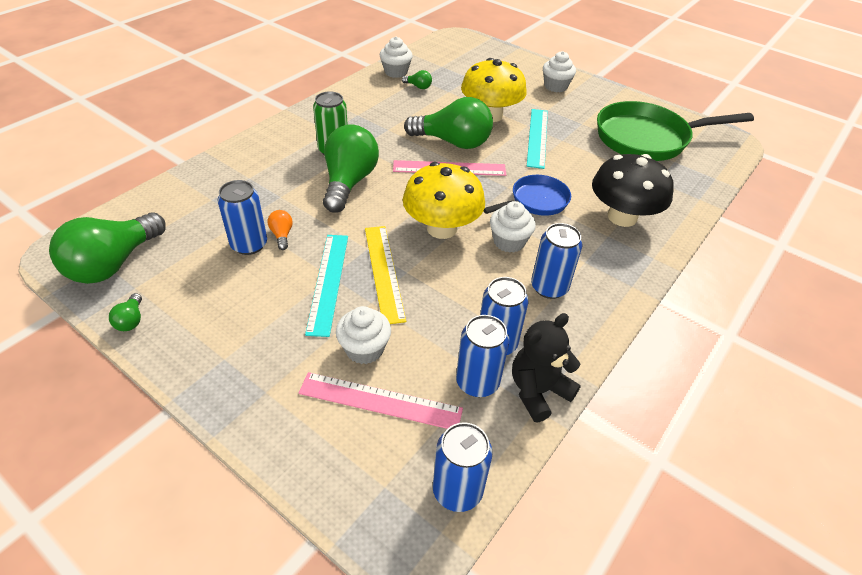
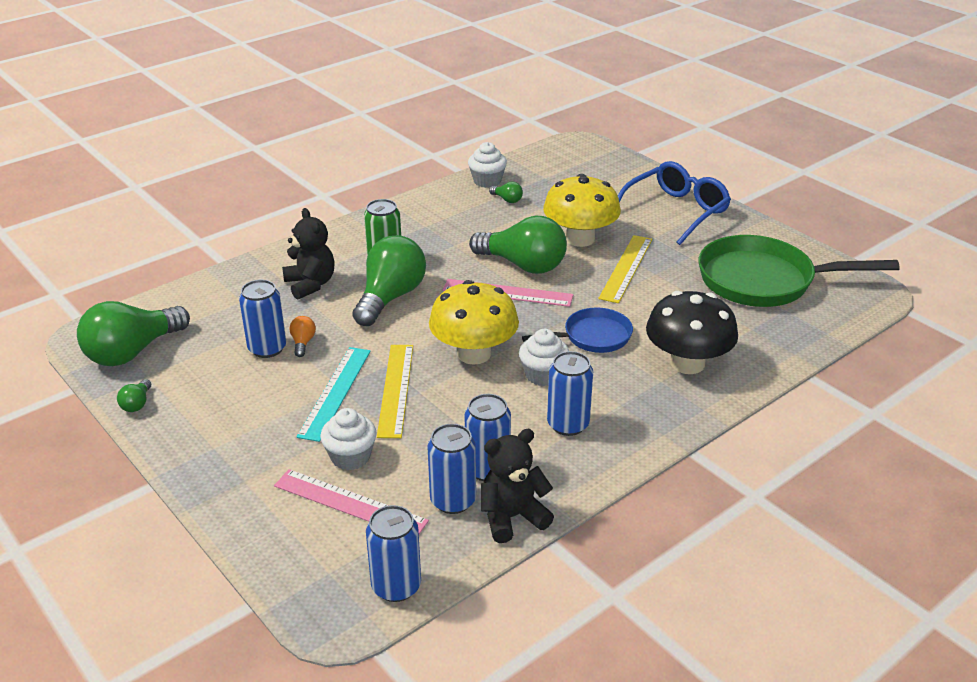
camera: 15 degrees right, 10 degrees down
(272, 177) = (310, 284): none -> black teddy bear
(537, 137) = (626, 268): turquoise ruler -> yellow ruler
(555, 86) = (676, 211): white cupcake -> blue glasses

